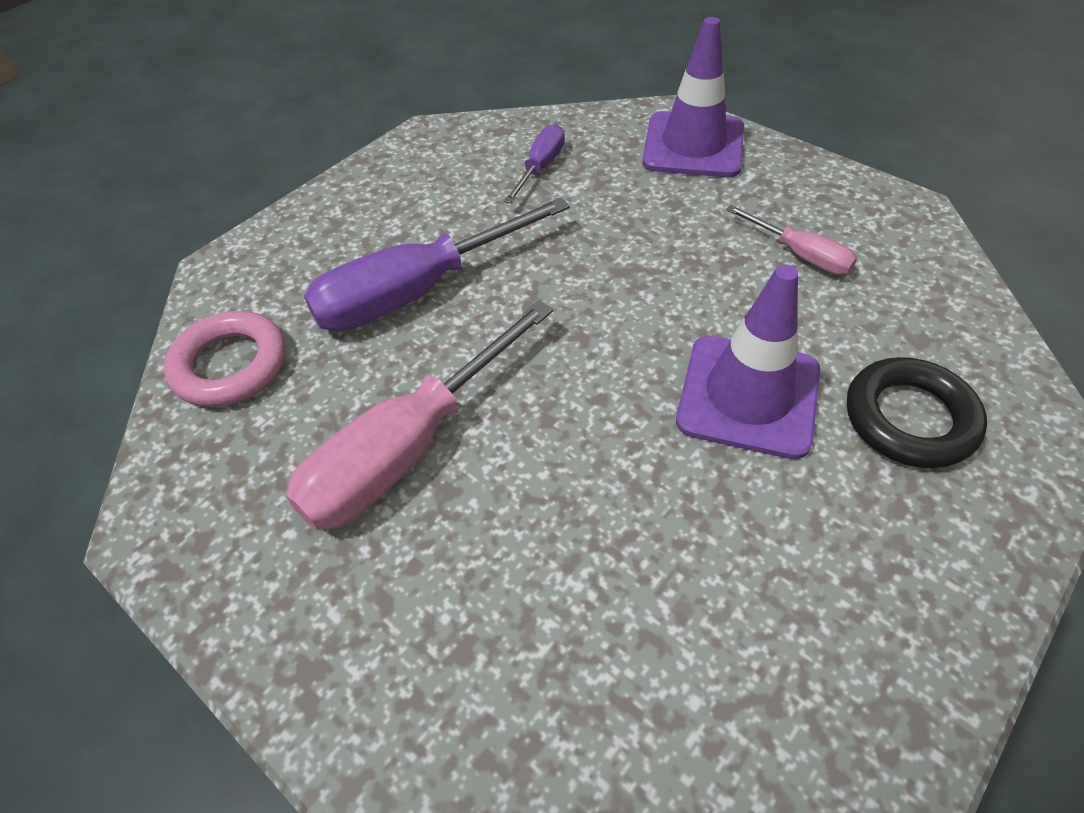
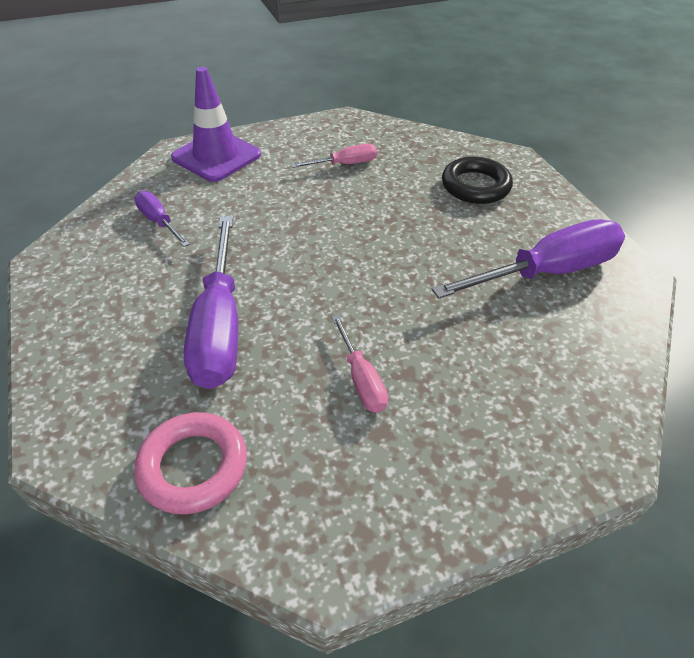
camera: 65 degrees left, 5 degrees down
(409, 448) = (361, 379): pink screwdriver -> pink screwdriver, size x0.50
(748, 396) = (426, 226): purple traffic cone -> none
(775, 594) = (547, 272): none -> purple screwdriver

